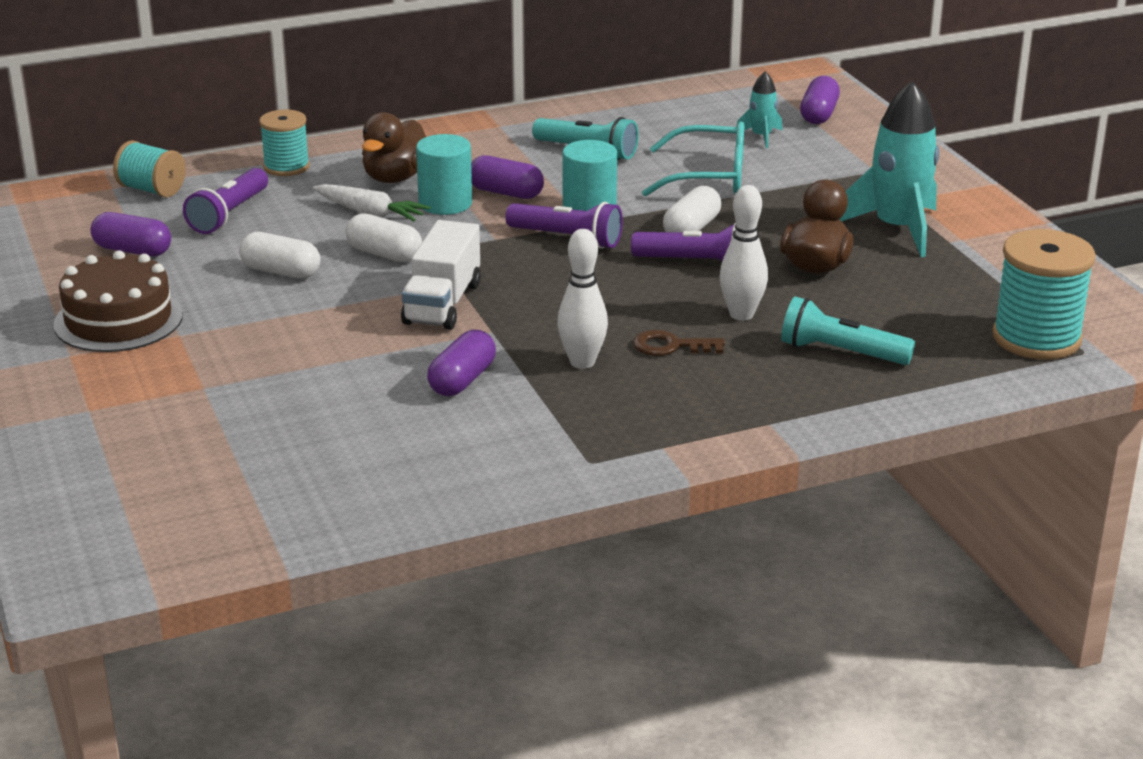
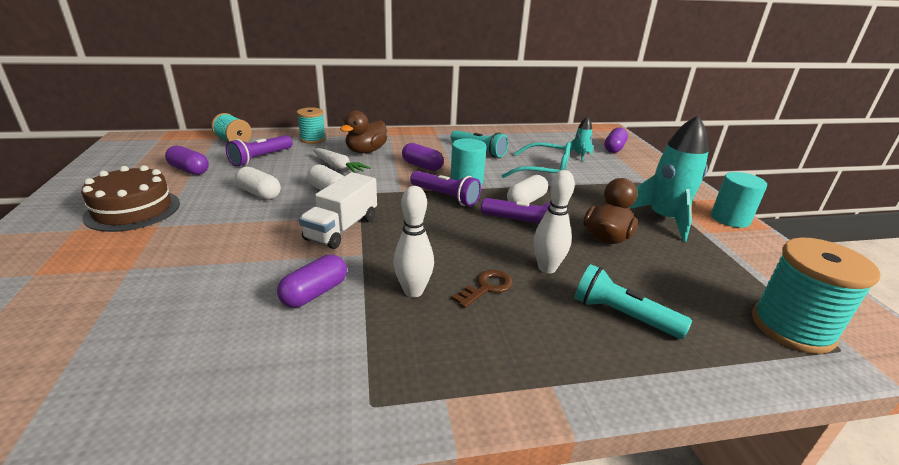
camera: 10 degrees right, 0 degrees up
(445, 203) = (384, 167): turquoise cylinder -> turquoise cylinder (730, 219)
(671, 346) = (486, 287): brown key -> brown key turned 120 degrees clockwise

